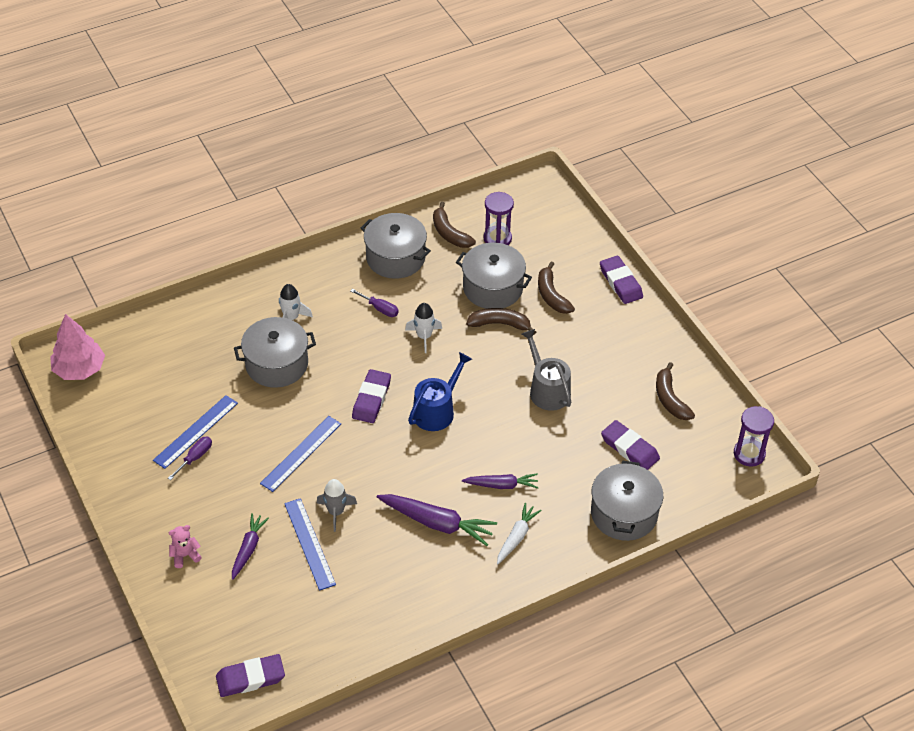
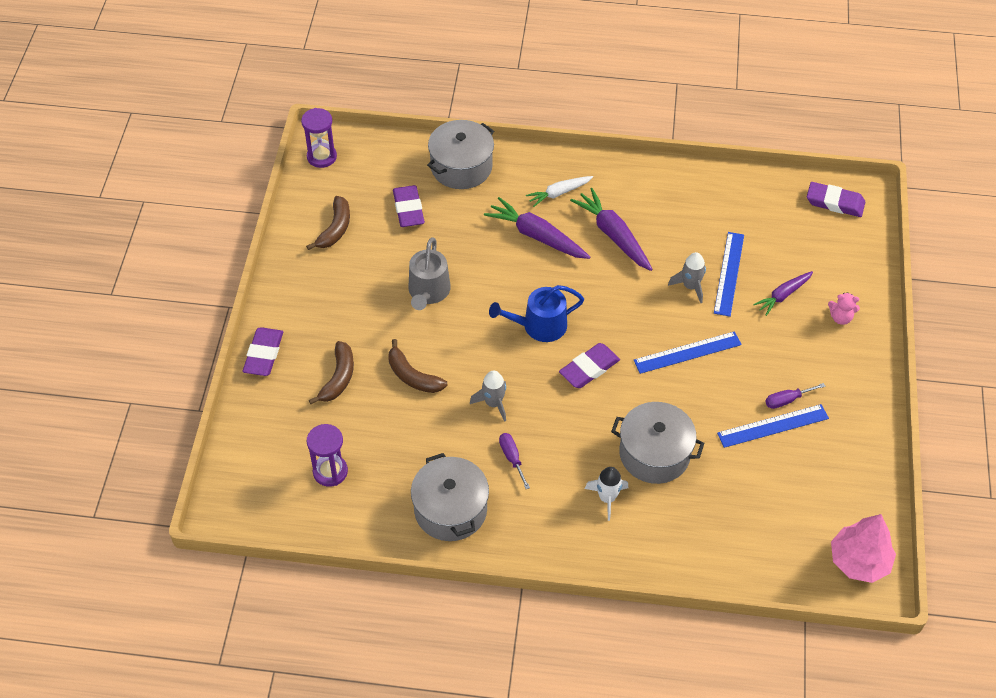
camera: 145 degrees left, 5 degrees up
(424, 337) = (493, 403): white rocket -> grey rocket
(449, 233) = (372, 507): brown banana -> none
(493, 288) = (385, 418): grey pot -> none
(501, 485) = (537, 236): purple carrot -> purple carrot, size x1.60

